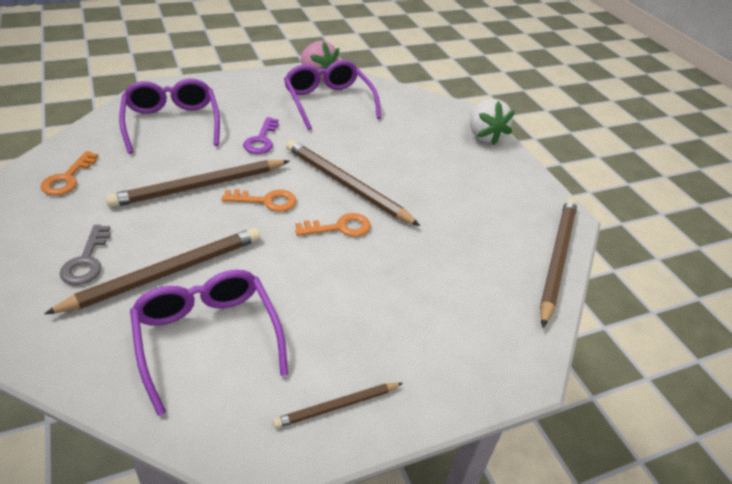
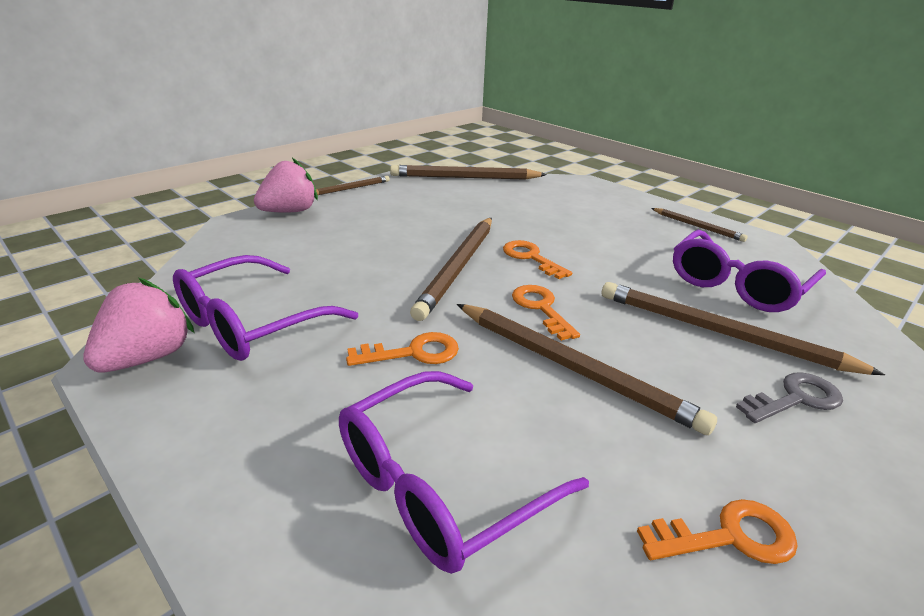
camera: 110 degrees left, 10 degrees down
(261, 140) = (413, 352): purple key -> orange key
(484, 136) = (290, 211): white strawberry -> pink strawberry
(533, 174) = (351, 188): none -> brown pencil

